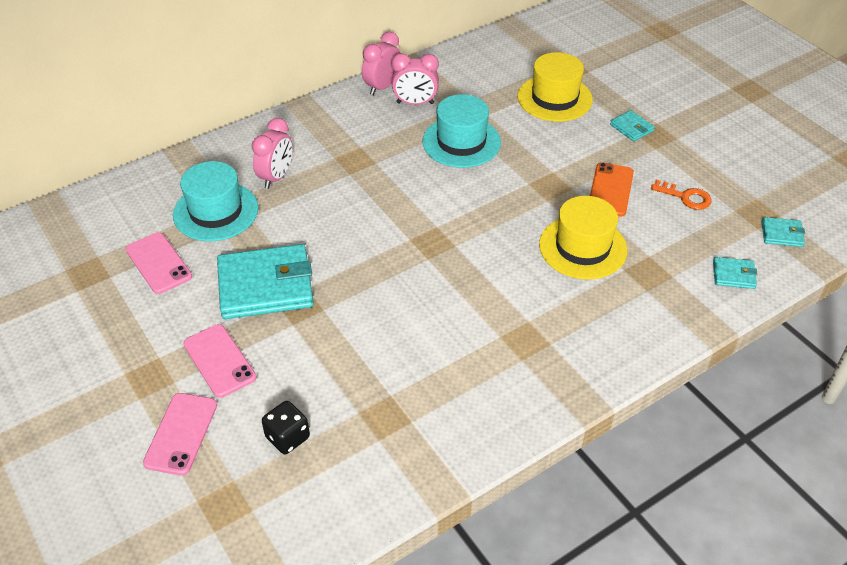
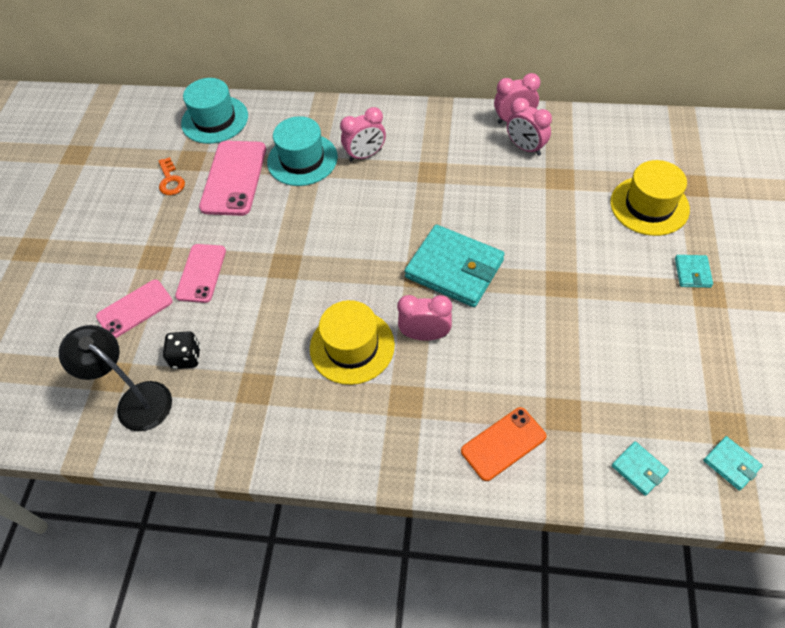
camera: 45 degrees right, 10 degrees up
(158, 263) = (234, 178): pink phone -> pink phone, size x1.53
(266, 286) = (278, 236): turquoise wallet -> turquoise wallet (454, 269)
(277, 506) = (136, 400): none -> black lamp
(461, 142) = (528, 202): turquoise hat -> turquoise hat (215, 120)
(486, 283) = (425, 335): none -> pink clock
(582, 247) = (531, 354): yellow hat -> yellow hat (352, 346)
(610, 190) = (610, 319): orange phone -> orange phone (503, 444)
(686, 197) = (673, 368): orange key -> orange key (170, 180)

